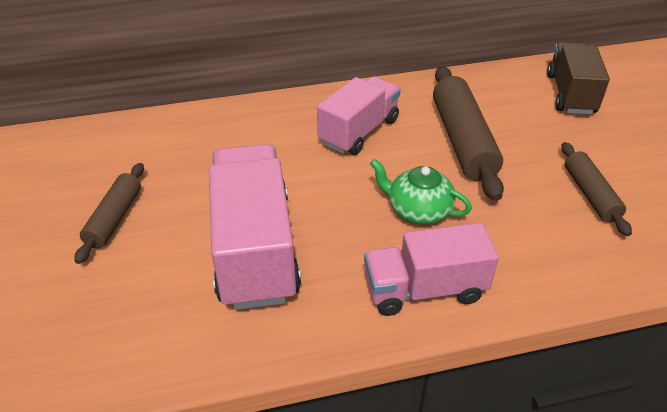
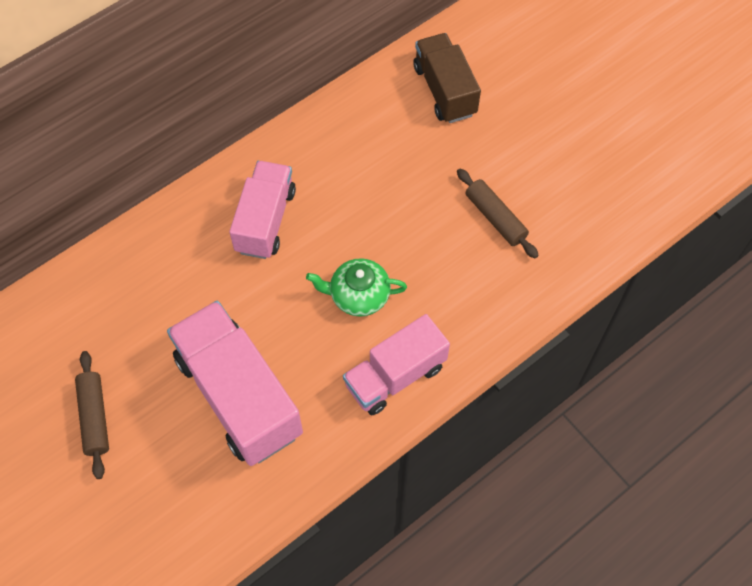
camera: 25 degrees left, 20 degrees up
(462, 141) = (366, 195): brown rolling pin -> none

